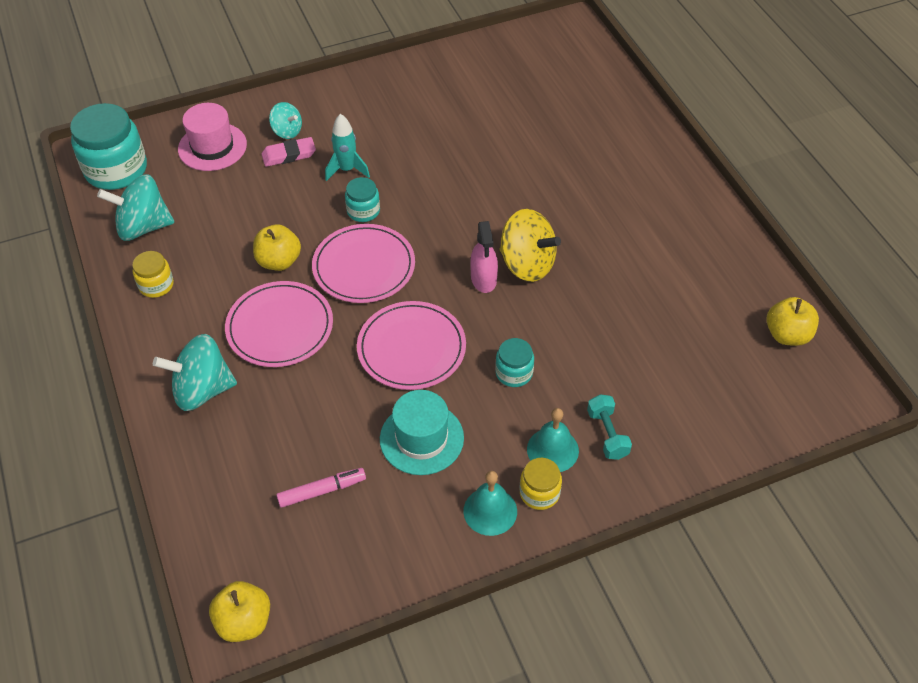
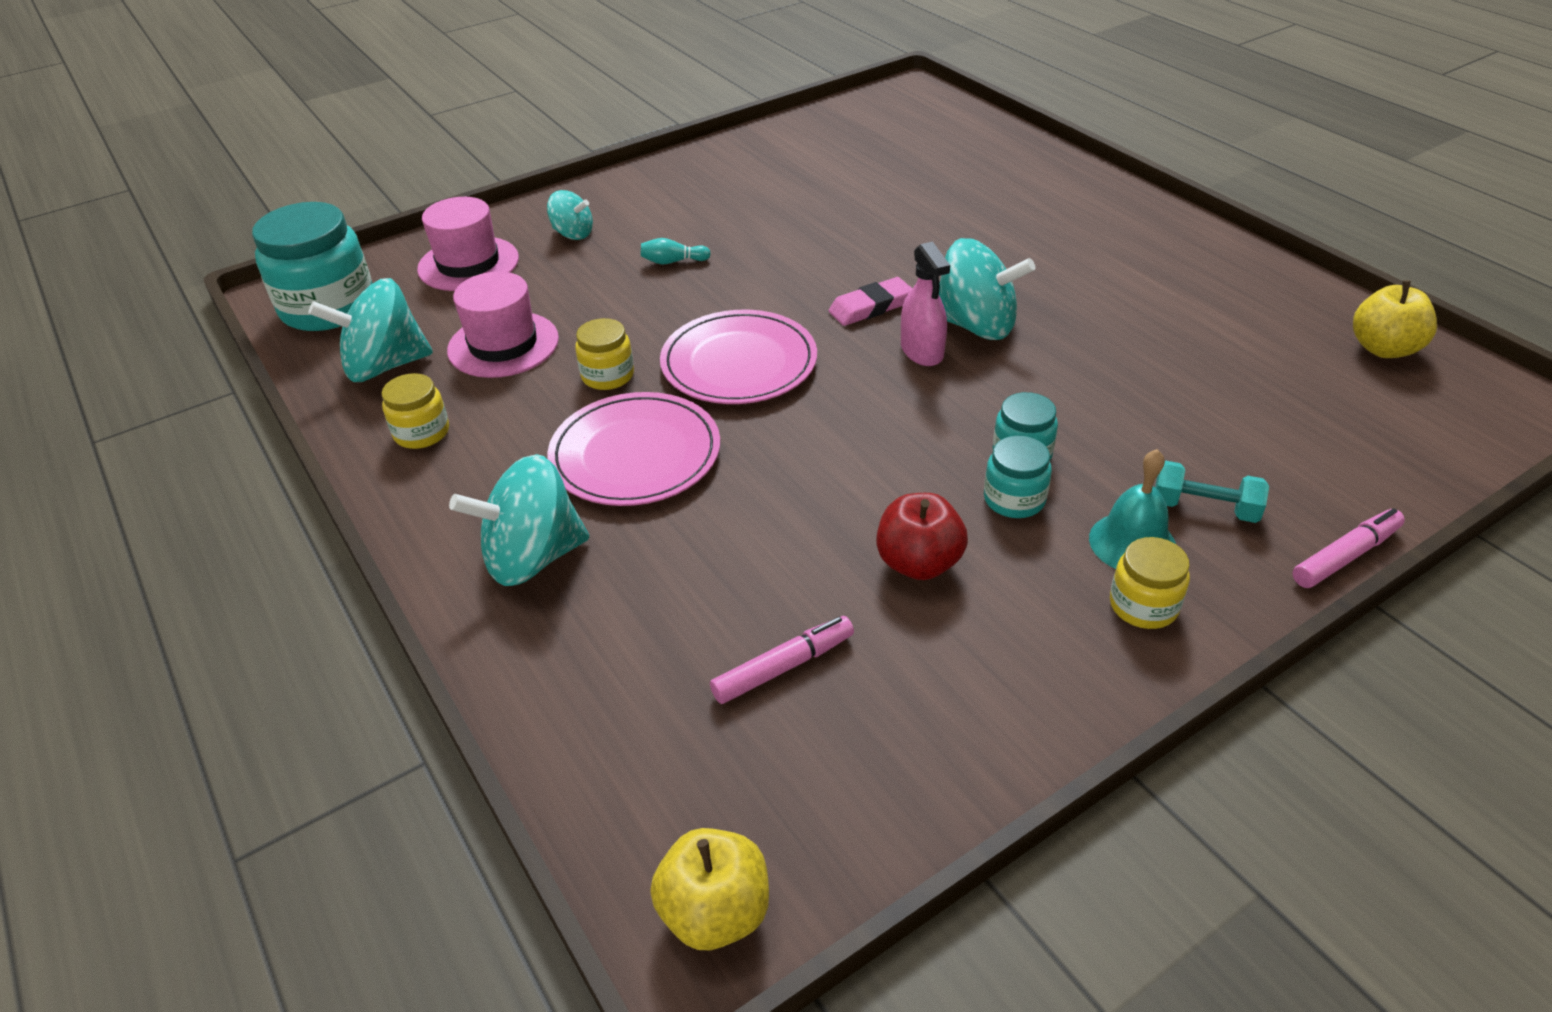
camera: 10 degrees left, 10 degrees down
(220, 223) = (503, 345): none -> pink hat
(279, 261) = (608, 375): yellow apple -> yellow jar
(289, 155) = (583, 257): pink eraser -> pink eraser (871, 307)
(347, 170) = (673, 261): turquoise rocket -> turquoise bowling pin
(363, 211) = (714, 302): turquoise jar -> turquoise jar (1014, 499)
(411, 348) = (851, 449): pink plate -> none
(421, 438) = (919, 563): turquoise hat -> red apple
(490, 511) = (1077, 645): turquoise bell -> none
(527, 264) = (976, 325): yellow spinning top -> turquoise spinning top
(607, 434) = (1204, 508): turquoise dumbbell -> turquoise dumbbell turned 45 degrees counterclockwise
(675, 484) = (1345, 556): none -> pink marker

